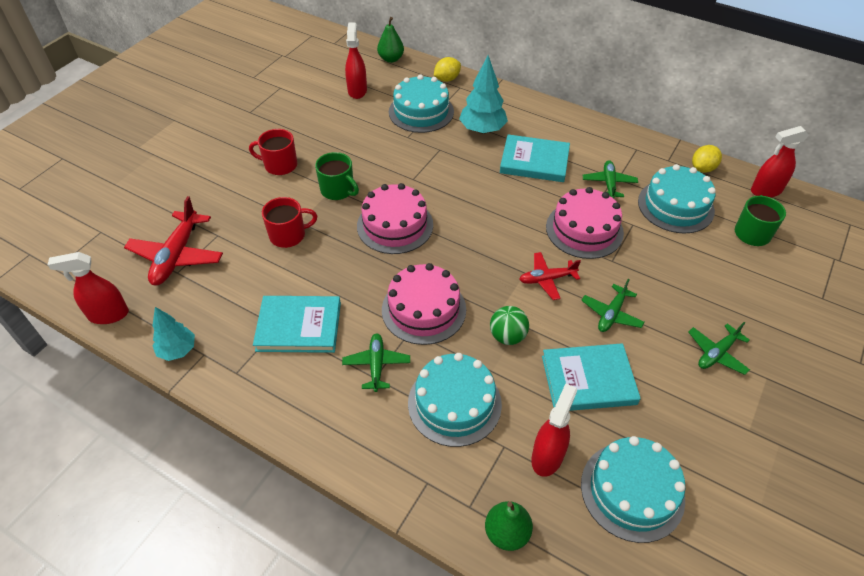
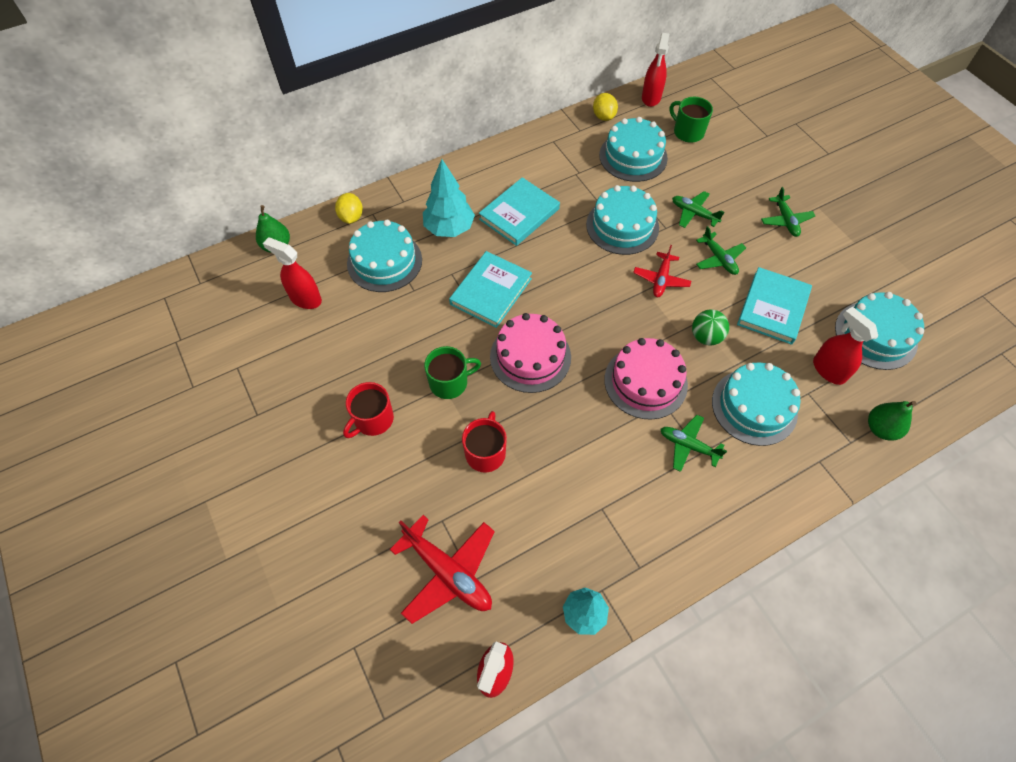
camera: 60 degrees left, 10 degrees up
(299, 326) = (612, 491): turquoise book -> turquoise book (491, 291)
(584, 229) = (622, 226): pink cake -> turquoise cake
(609, 183) = (581, 181): green plane -> green plane (694, 213)

